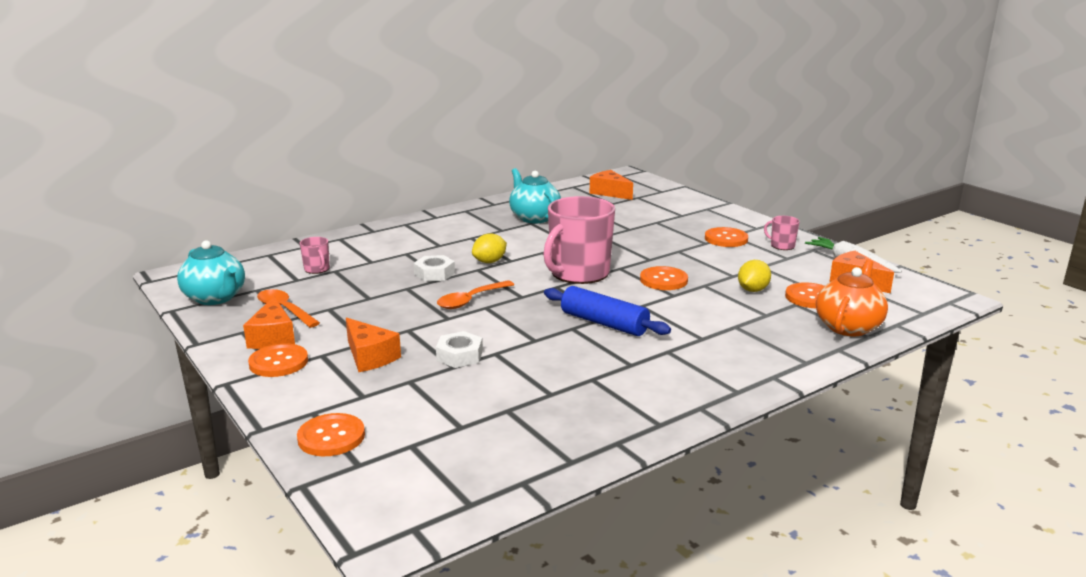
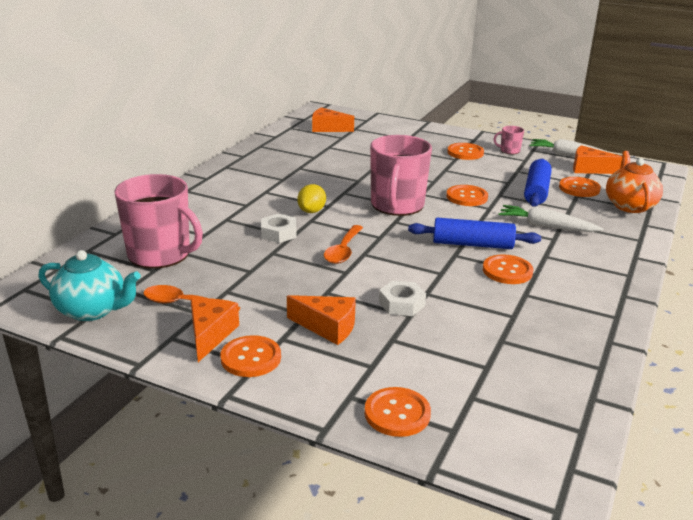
camera: 30 degrees left, 5 degrees up
(273, 337) = (210, 335): orange cheese -> orange cheese turned 135 degrees counterclockwise
(317, 269) = (160, 254): pink mug -> pink mug, size x2.33
(534, 218) = (295, 162): turquoise teapot -> none
(604, 354) = (507, 271): none -> orange button
(711, 325) = (546, 226): none -> white carrot
(752, 290) = (536, 191): yellow lemon -> blue rolling pin

